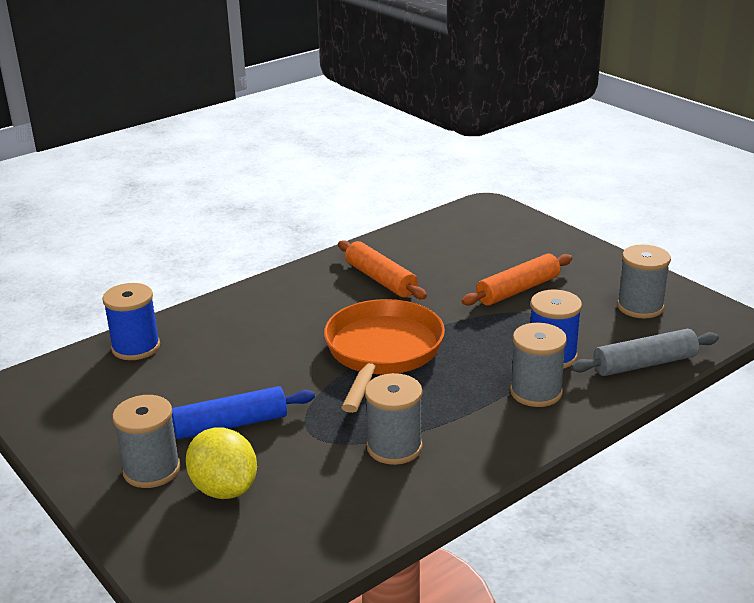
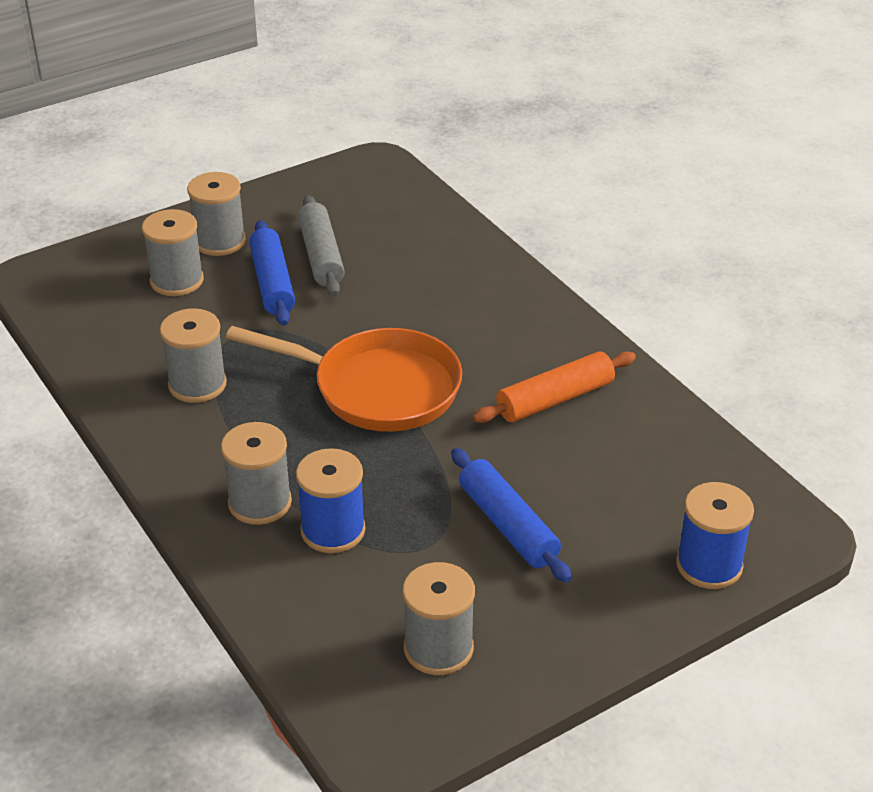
camera: 95 degrees right, 10 degrees up
(136, 347) = (429, 222): blue spool -> blue spool (709, 565)
(224, 488) = (177, 281): yellow lemon -> grey spool
(517, 290) = (508, 525): orange rolling pin -> blue rolling pin
(644, 364) = (290, 616): grey rolling pin -> grey rolling pin (321, 256)

